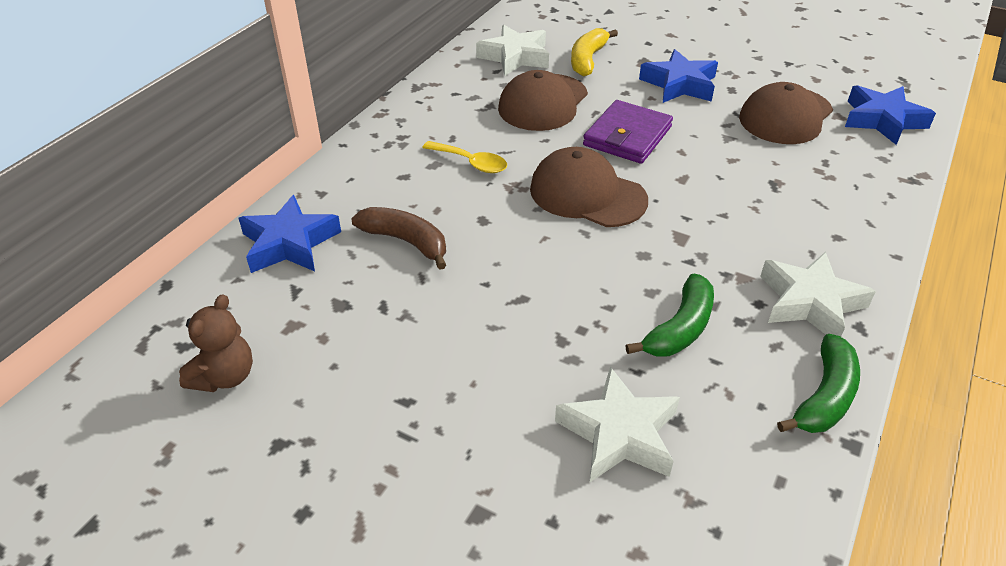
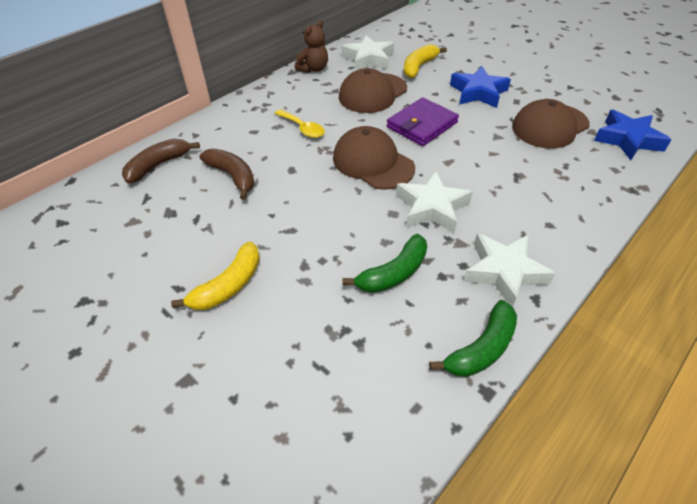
camera: 15 degrees right, 5 degrees up
(225, 376) = (74, 248): brown teddy bear -> brown teddy bear (313, 69)
(289, 243) = (158, 165): blue star -> brown banana
(474, 384) = (228, 285): none -> yellow banana
(619, 433) = (312, 343): white star -> white star (431, 207)

